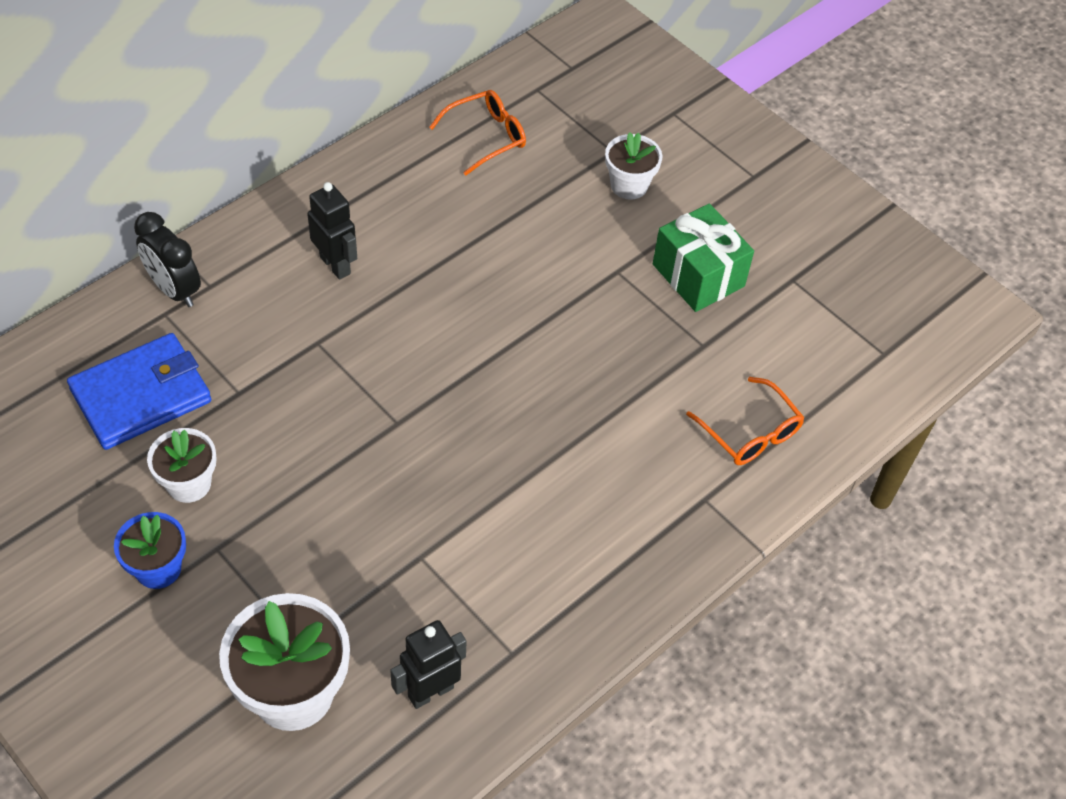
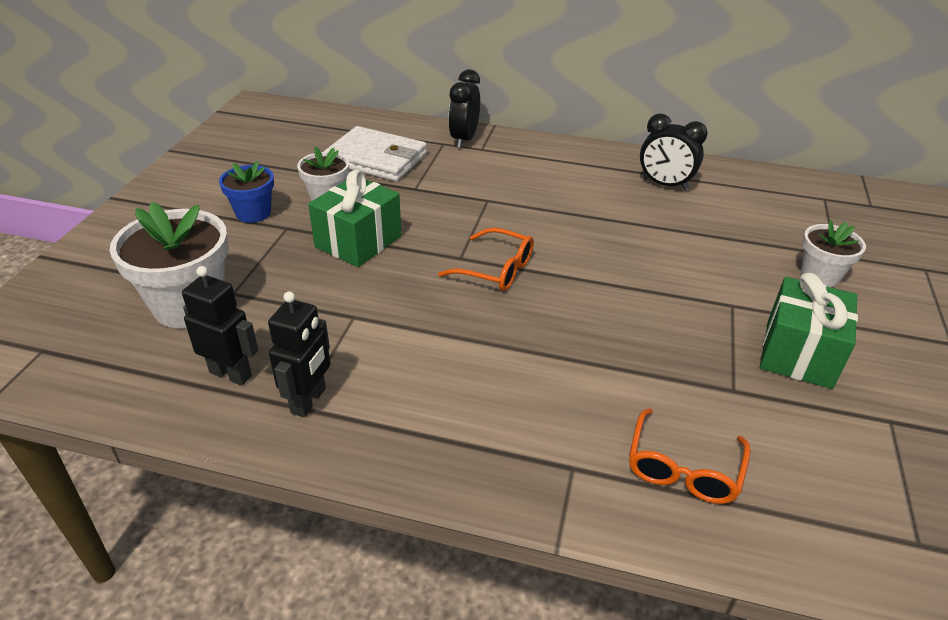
camera: 60 degrees right, 15 degrees down
(141, 395) = (376, 159): blue wallet -> white wallet
(299, 494) = (358, 241): none -> green gift
(335, 265) = (556, 182): black robot -> black robot (309, 401)
(416, 183) = (664, 184): none -> black clock
(486, 137) = (748, 195): orange glasses -> orange glasses (496, 269)

